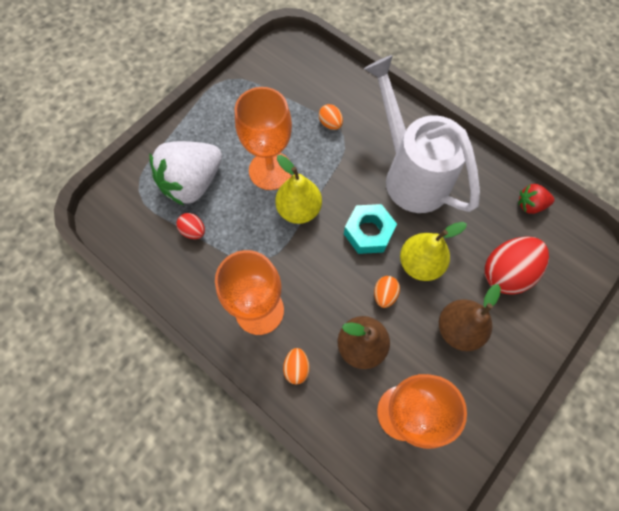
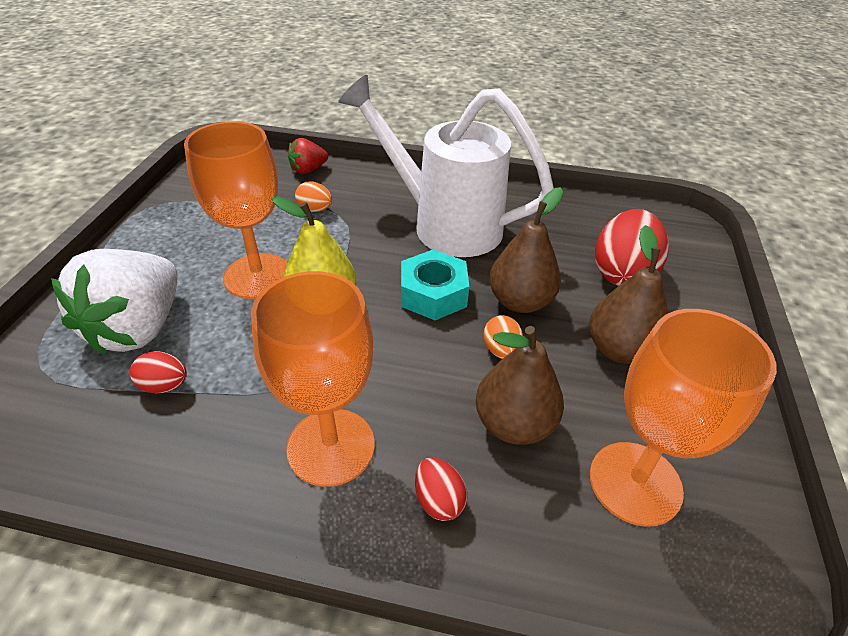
camera: 30 degrees left, 25 degrees down
(296, 368) = (438, 500): orange egg -> red egg
(420, 263) = (520, 301): yellow pear -> brown pear
(530, 205) = (593, 209): red strawberry -> red strawberry (308, 170)

